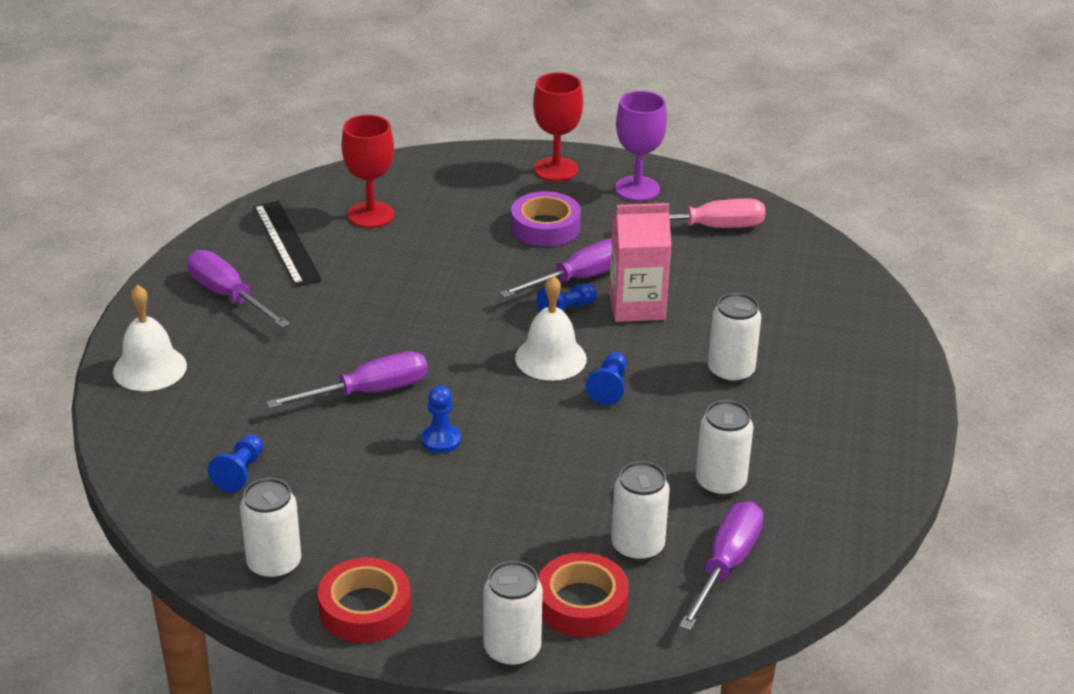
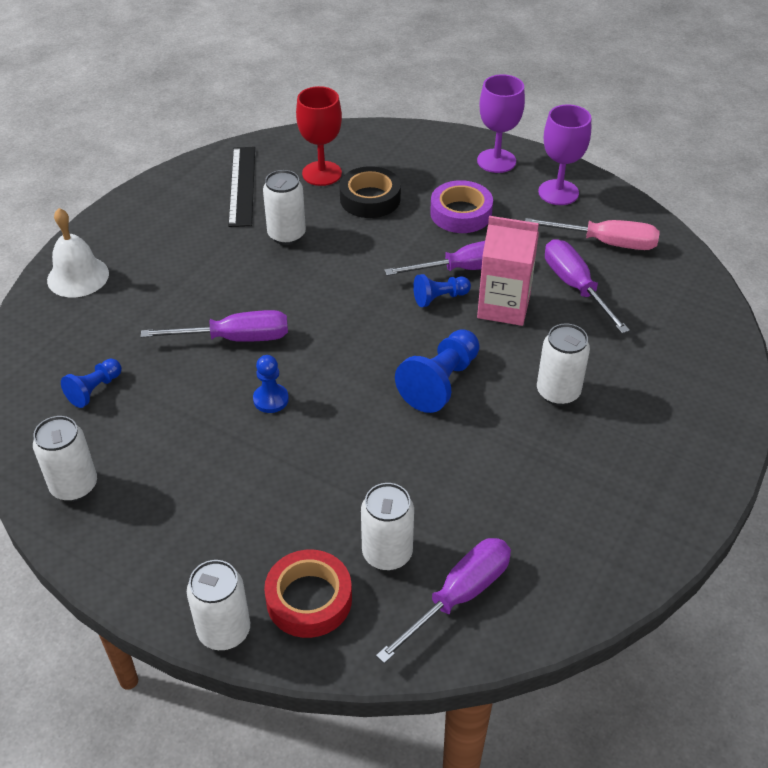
camera: 20 degrees right, 10 degrees up
(228, 296) = (172, 224): purple screwdriver -> purple screwdriver (575, 287)
(365, 608) = (123, 551): red tape -> none
(439, 230) = (370, 199): none -> black tape
(550, 358) = (403, 341): white bell -> none
(556, 169) = (496, 161): red goblet -> purple goblet
(609, 387) = (440, 382): blue pawn -> blue pawn, size x1.68
(720, 483) = (494, 507): white can -> white can (286, 235)

